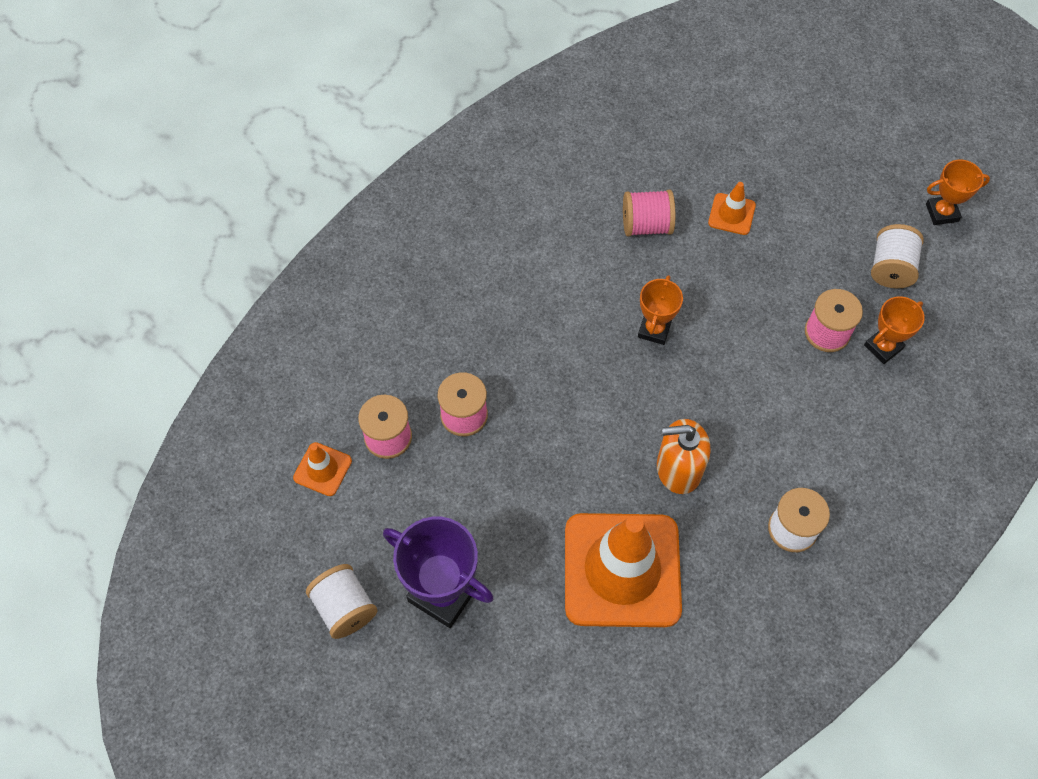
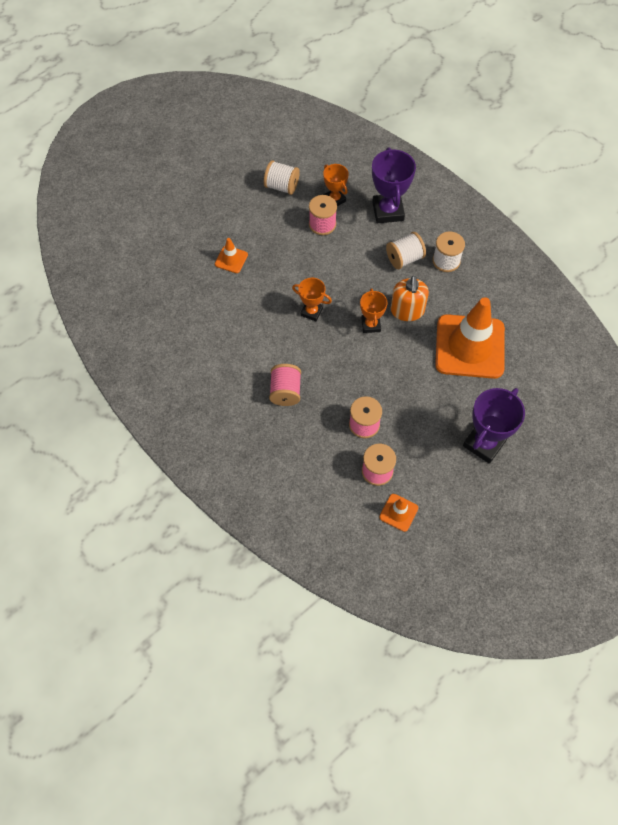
camera: 85 degrees left, 0 degrees up
(345, 608) = (494, 500): white spool -> white spool (404, 259)
(646, 225) = (232, 307): pink spool -> pink spool (285, 392)
(878, 431) = (388, 211): none -> purple trophy
(942, 213) = (246, 155): orange trophy -> orange trophy (370, 325)

